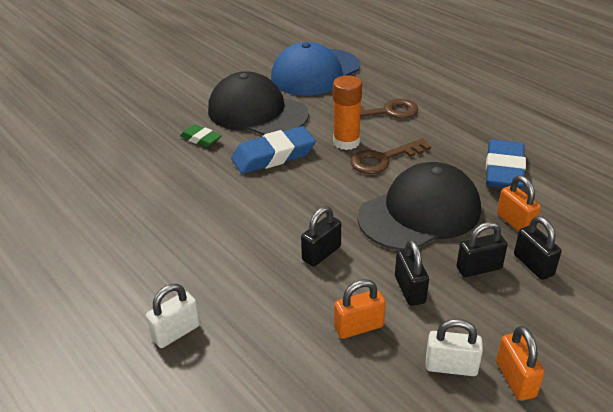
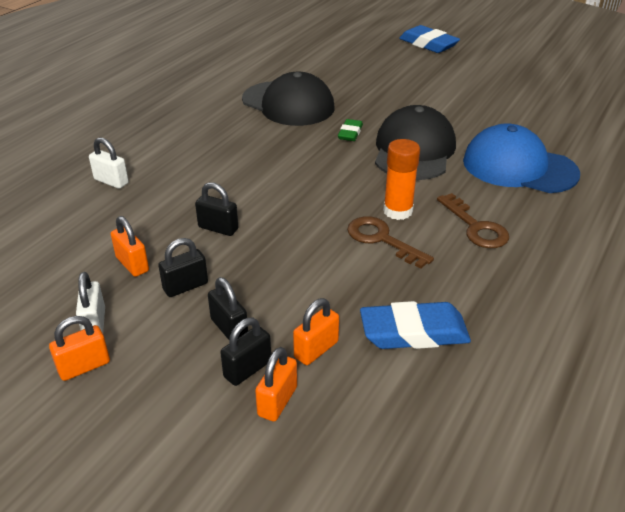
camera: 70 degrees right, 0 degrees up
(273, 156) = (347, 174): blue eraser -> blue eraser (428, 44)
(420, 213) = (301, 277): black cap -> black cap (288, 104)
(572, 254) = (277, 401): none -> orange padlock

